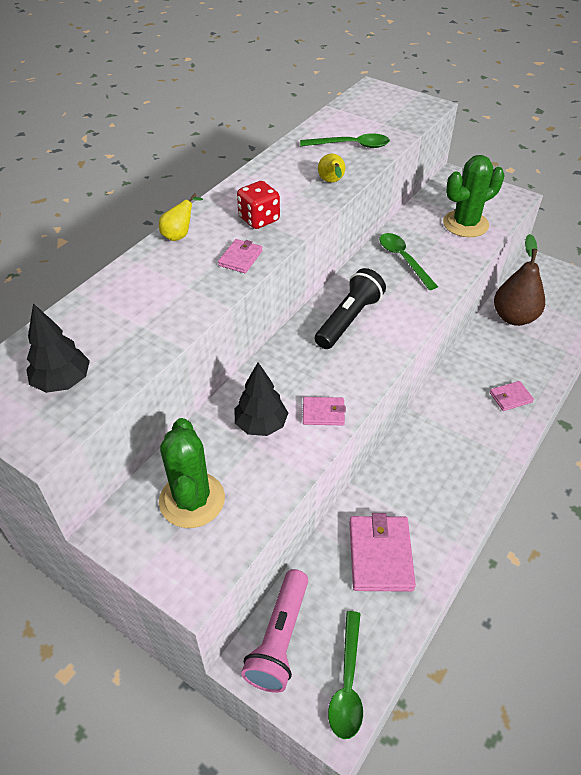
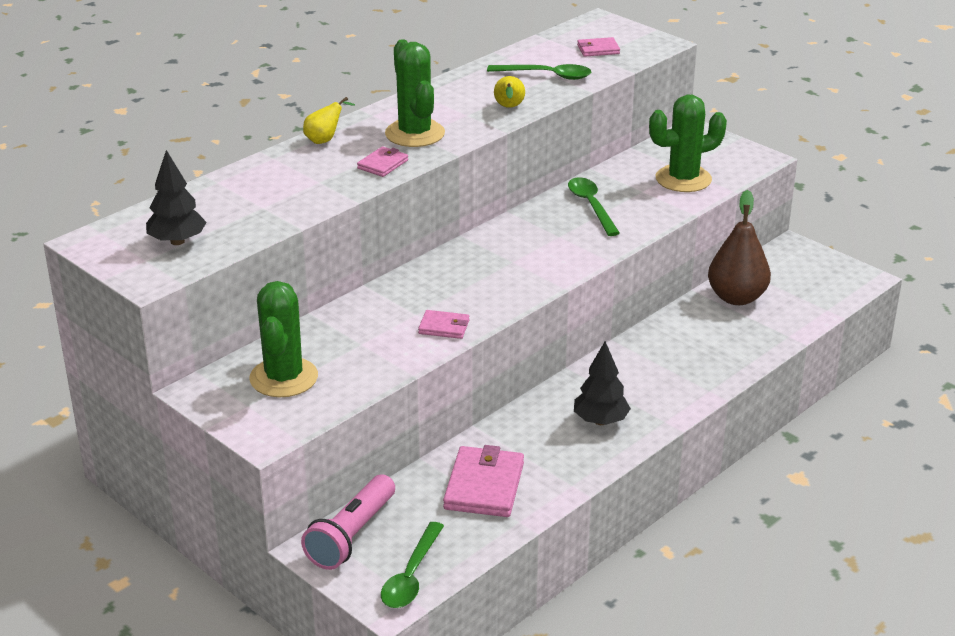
camera: 10 degrees right, 15 degrees down
(259, 219) = (415, 134): red dice -> green cactus
(261, 425) = (373, 330): black tree -> black tree (600, 421)
(349, 319) = (504, 253): black flashlight -> none
(510, 397) = (695, 371): pink wallet -> pink wallet (598, 49)

